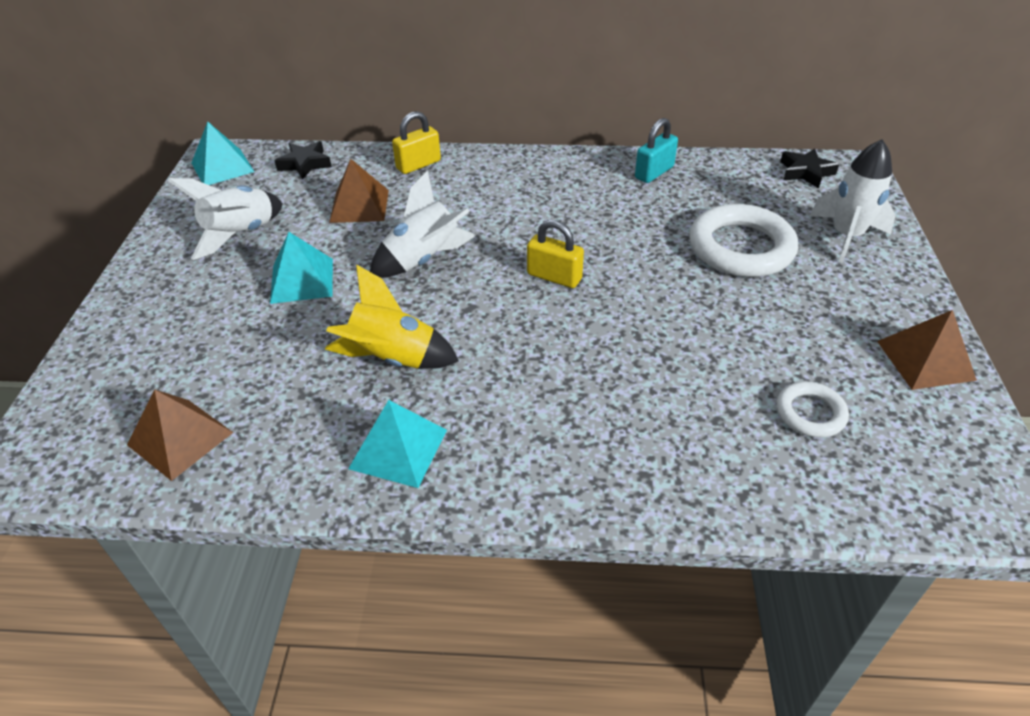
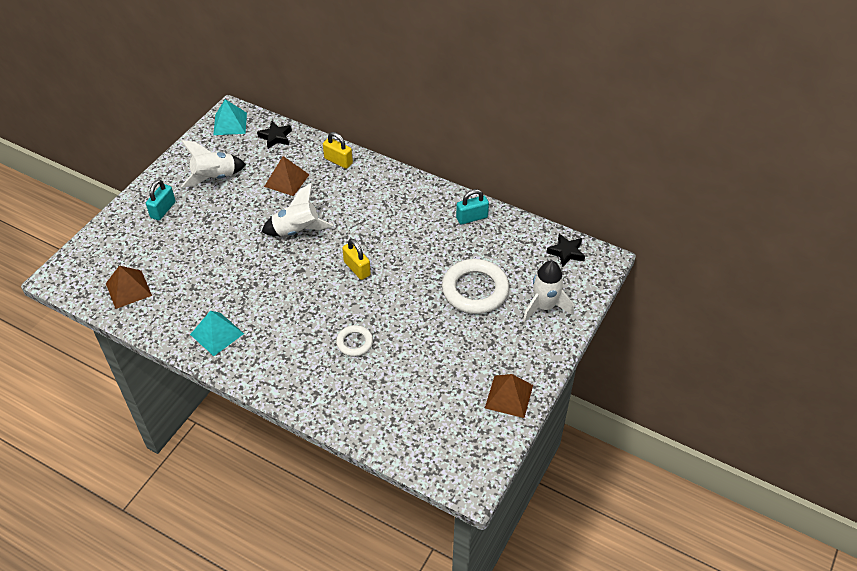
camera: 25 degrees right, 5 degrees up
(177, 300) = (163, 210): none -> turquoise padlock
(302, 280) = (228, 220): turquoise pyramid -> none
(393, 359) = (243, 285): yellow rocket -> none
(418, 165) = (338, 161): yellow padlock -> yellow padlock turned 45 degrees clockwise
(810, 413) = (420, 398): white ring -> white ring (354, 342)

